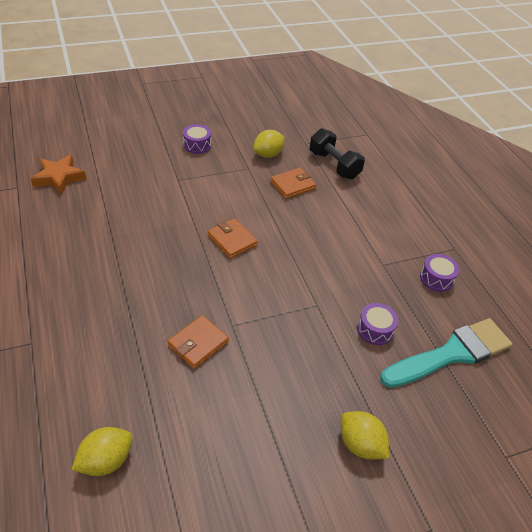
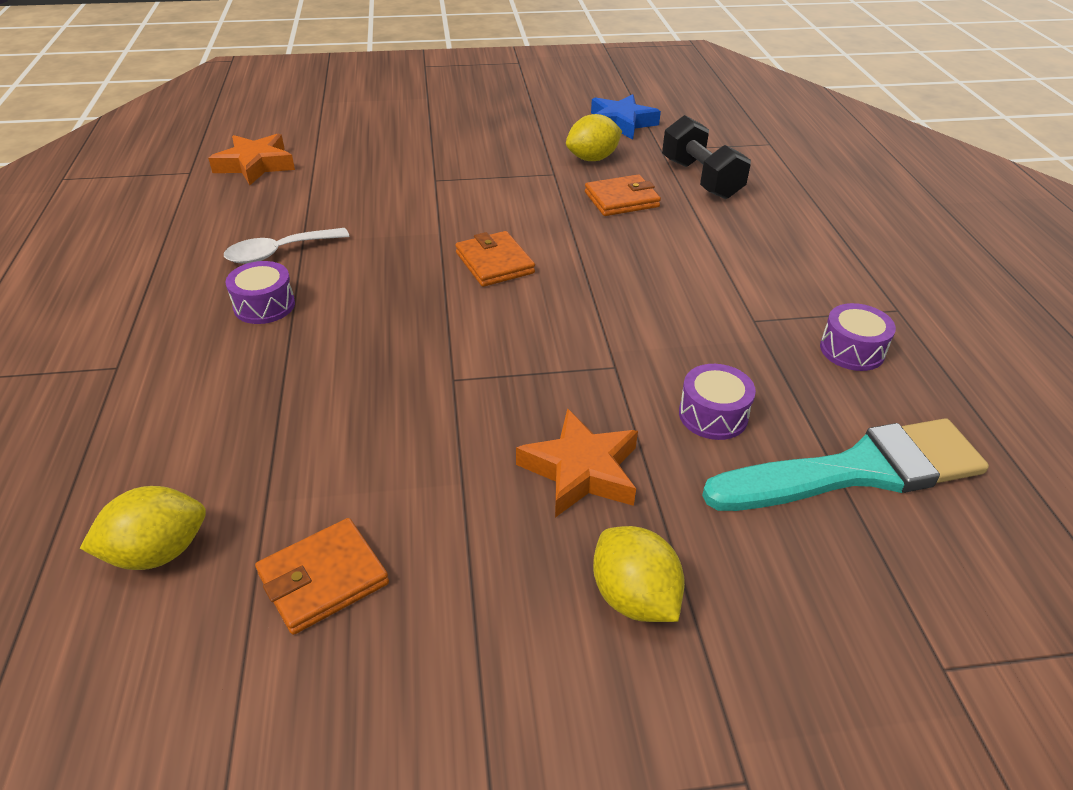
camera: 15 degrees right, 5 degrees down
(100, 246) = (279, 252): none -> white spoon
(197, 145) = (481, 140): purple drum -> purple drum (264, 305)
(198, 343) = (384, 399): orange wallet -> orange wallet (323, 579)
(277, 124) = (620, 123): none -> blue star
(316, 374) = (581, 470): none -> orange star

